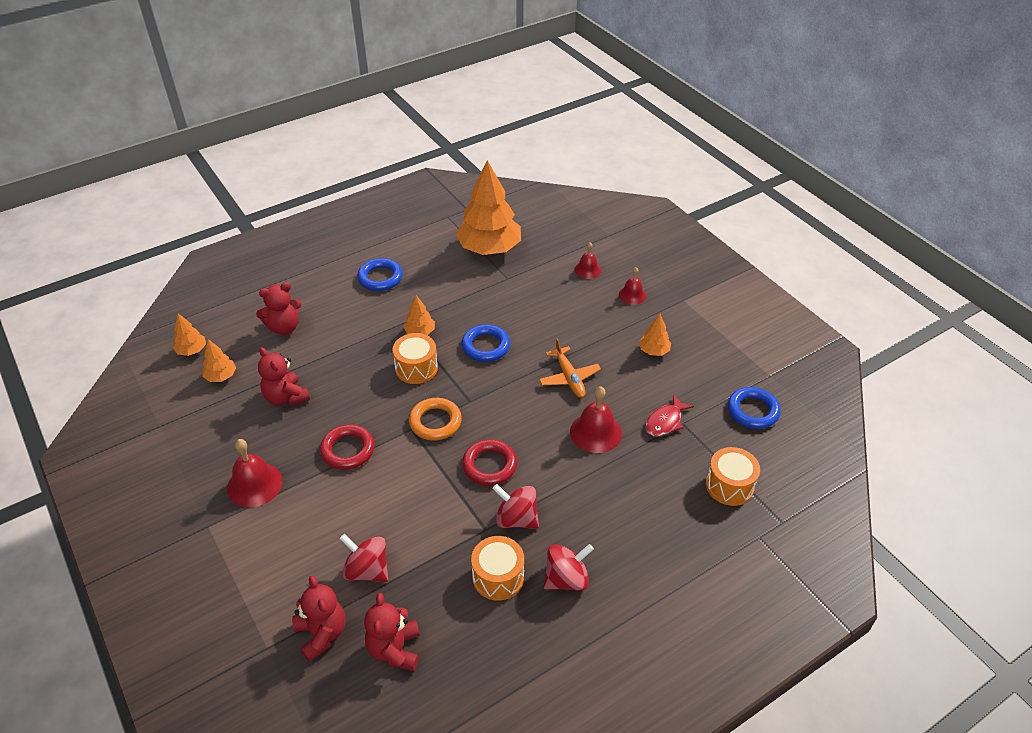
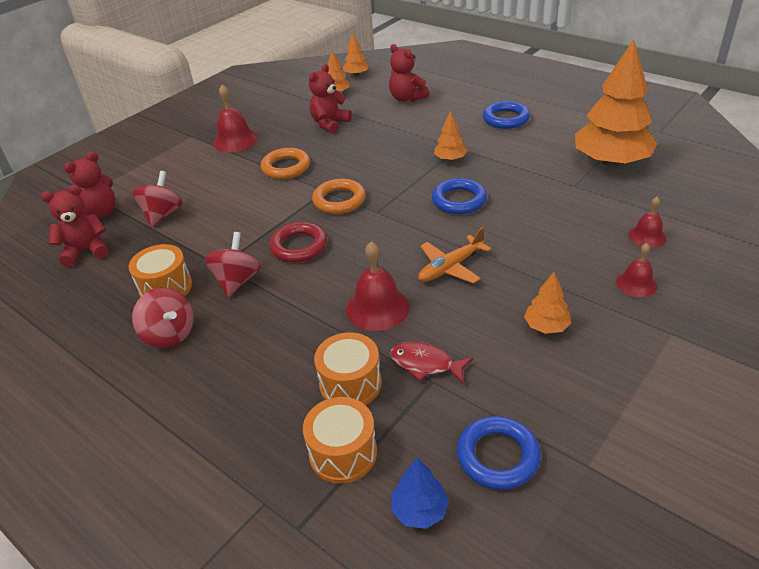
camera: 75 degrees right, 5 degrees down
(348, 450) = (286, 167): red ring -> orange ring
(416, 368) = (401, 171): orange drum -> orange drum (350, 384)
(782, 458) = (419, 510): none -> blue tree

